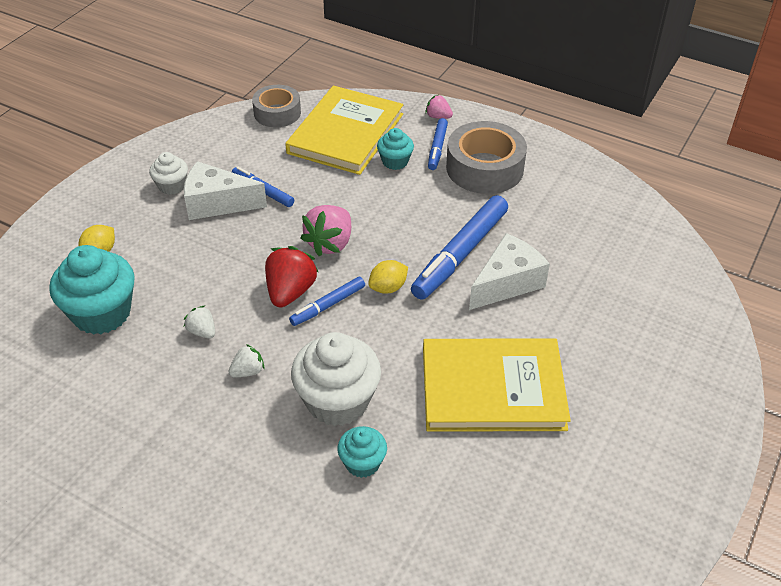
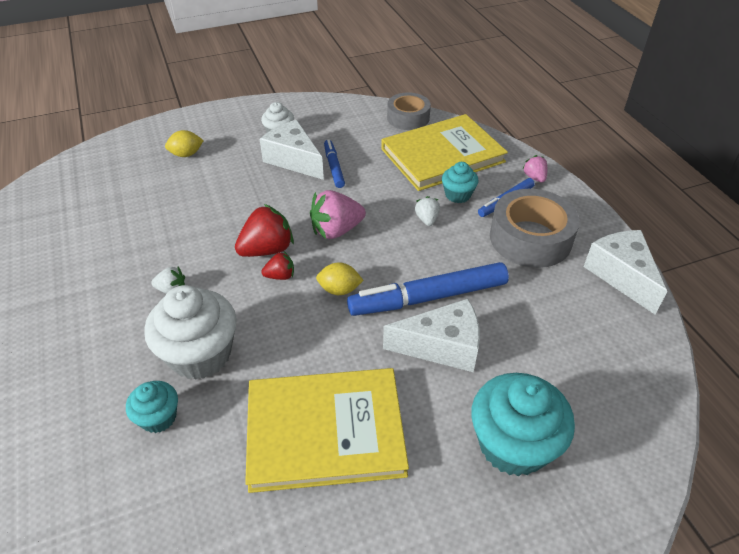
camera: 40 degrees right, 0 degrees up
(102, 313) = (140, 194): turquoise cupcake -> turquoise cupcake (513, 444)
(202, 331) = (179, 243): white strawberry -> white strawberry (427, 219)
(328, 305) = (280, 276): blue marker -> red strawberry
(492, 388) = (325, 431): yellow book -> yellow book turned 45 degrees counterclockwise
(571, 163) = (621, 275): none -> white cheese

